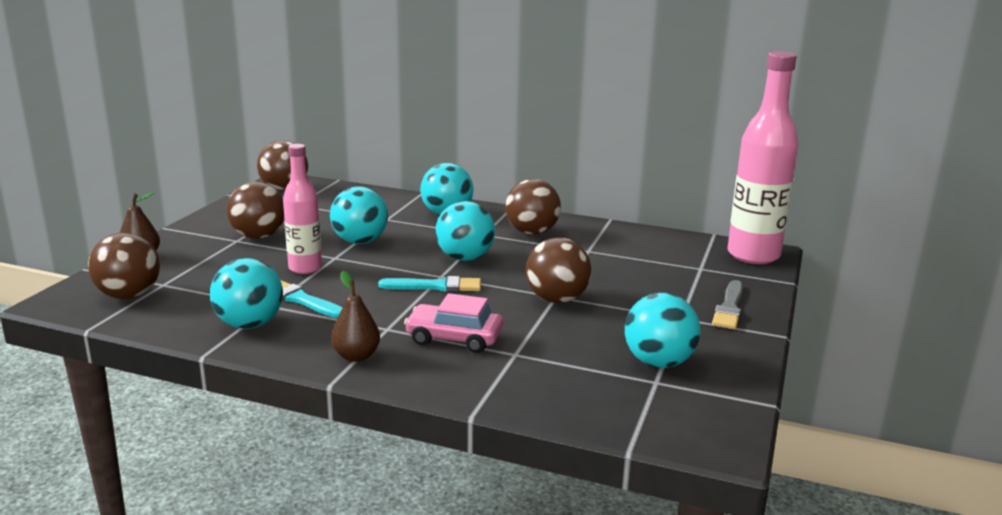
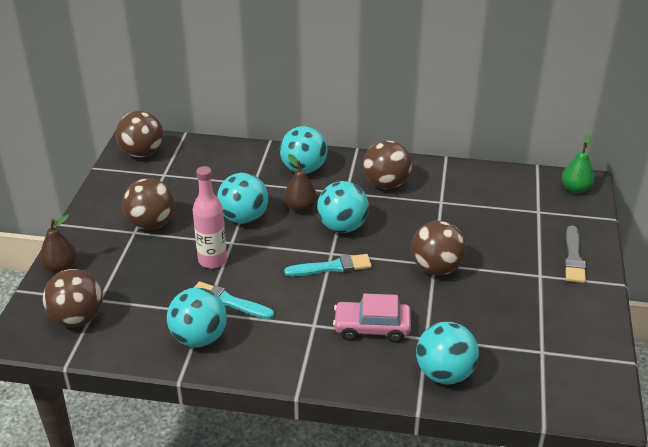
camera: 10 degrees left, 15 degrees up
(356, 356) = (303, 361): brown pear -> brown pear (300, 207)
(658, 362) = (537, 330): turquoise ball -> turquoise ball (444, 374)
(753, 255) = (575, 189): pink bottle -> green pear

